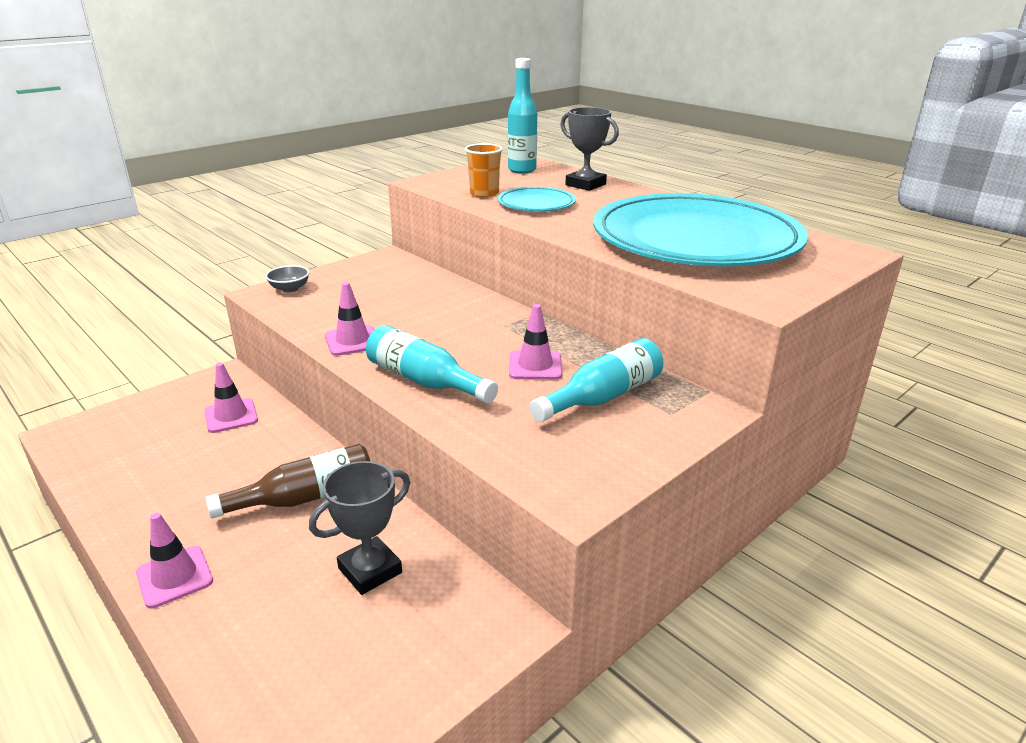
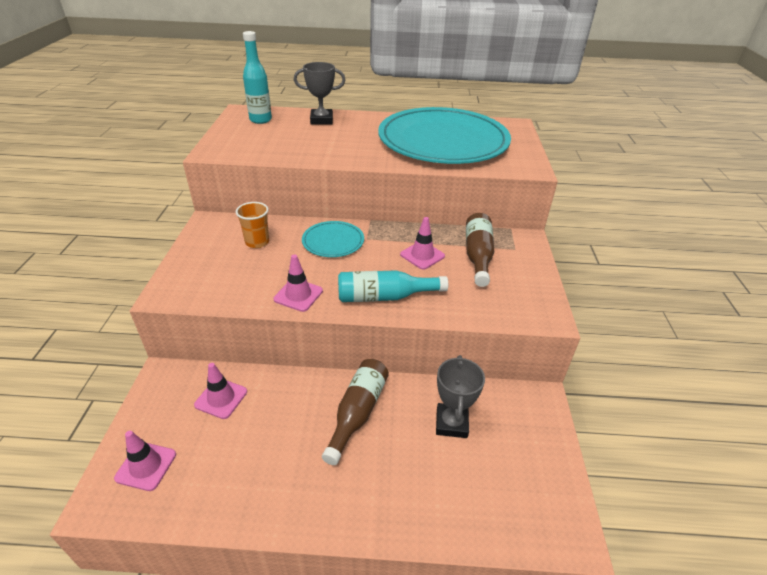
camera: 45 degrees left, 10 degrees up
(174, 577) = (361, 513): pink traffic cone -> pink traffic cone (146, 466)
(290, 289) = (180, 280): grey bowl -> none
(484, 194) = (274, 148): orange cup -> orange cup (257, 242)
(536, 203) = (320, 145): turquoise plate -> turquoise plate (333, 241)
(603, 396) = (478, 256): turquoise bottle -> brown bottle

